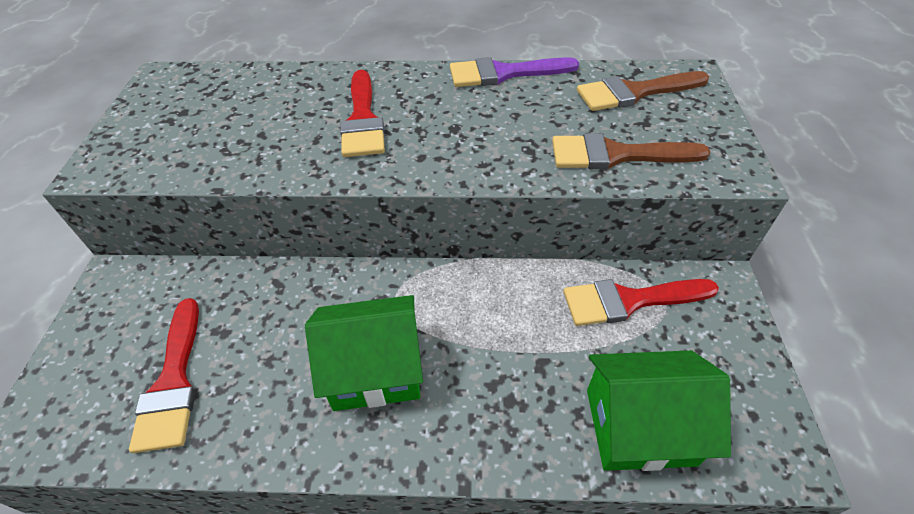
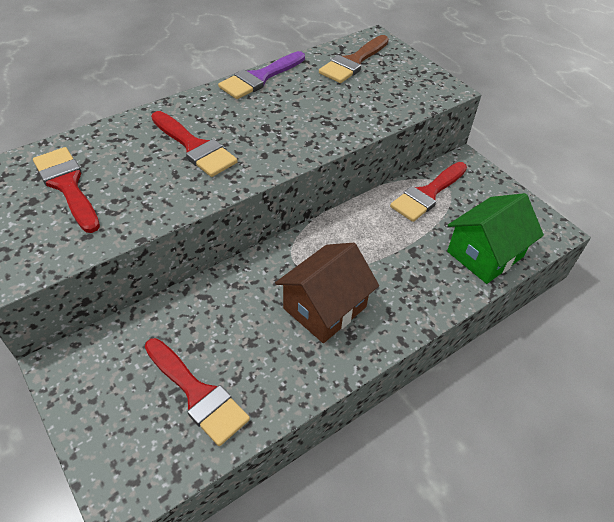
camera: 40 degrees left, 0 degrees up
(221, 110) = (67, 185): none -> red brush
(375, 370) = (324, 308): green house -> brown house
(616, 155) = (379, 105): brown brush -> none

